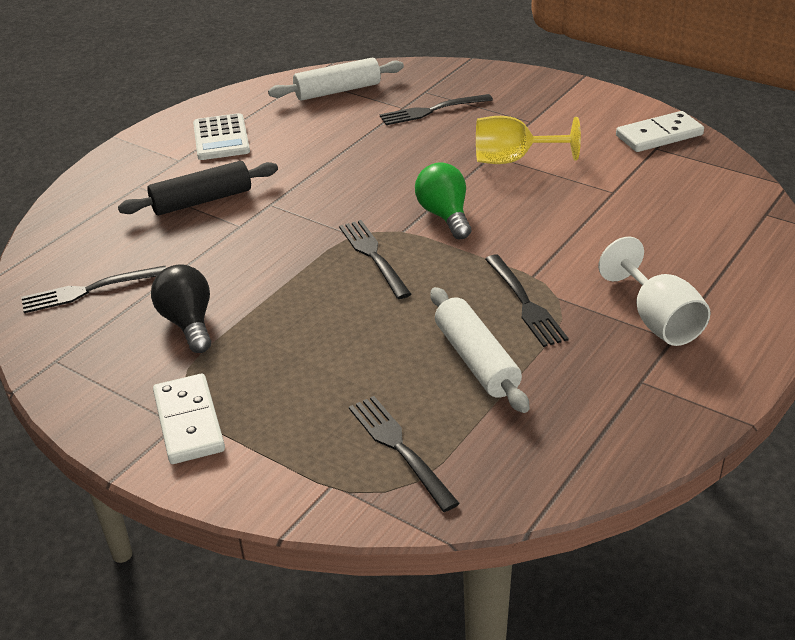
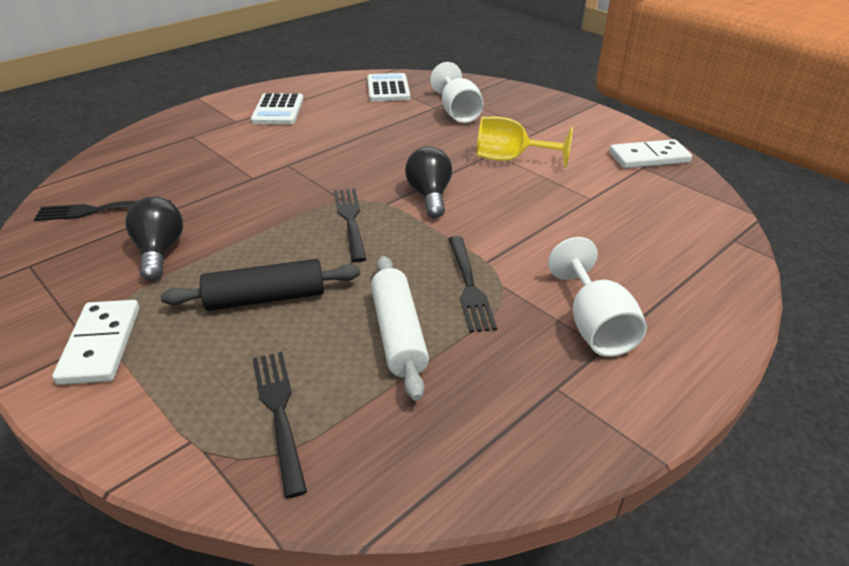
camera: 10 degrees right, 0 degrees up
(202, 200) = (234, 154): black rolling pin -> black rolling pin (266, 298)
(337, 91) = (388, 88): white rolling pin -> white calculator
(432, 110) = (457, 112): black fork -> white goblet
(445, 216) = (429, 196): green light bulb -> black light bulb

